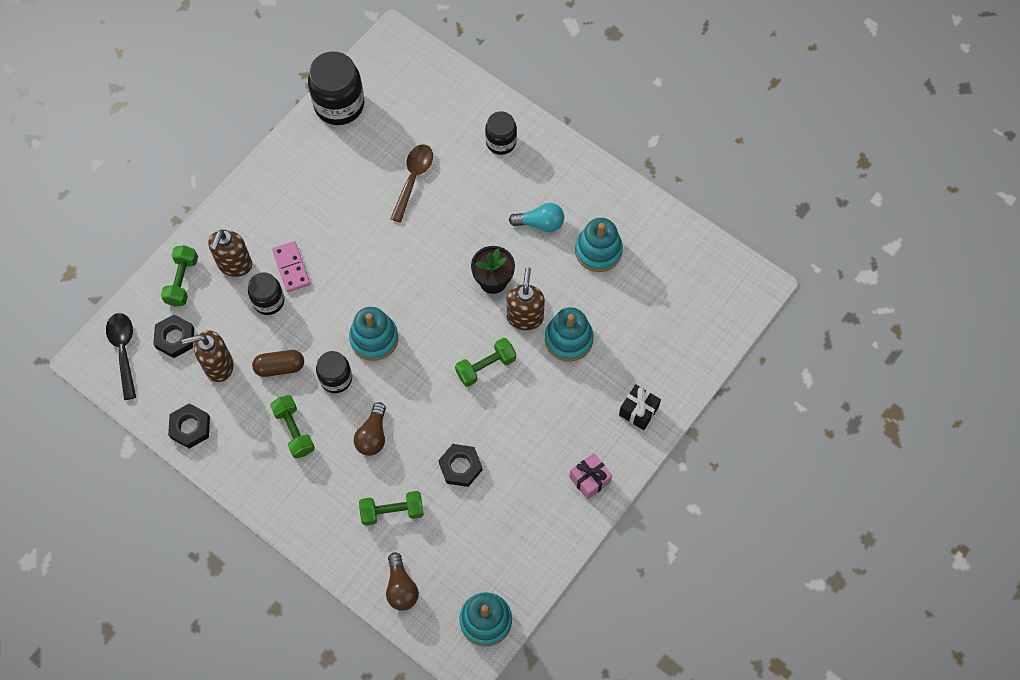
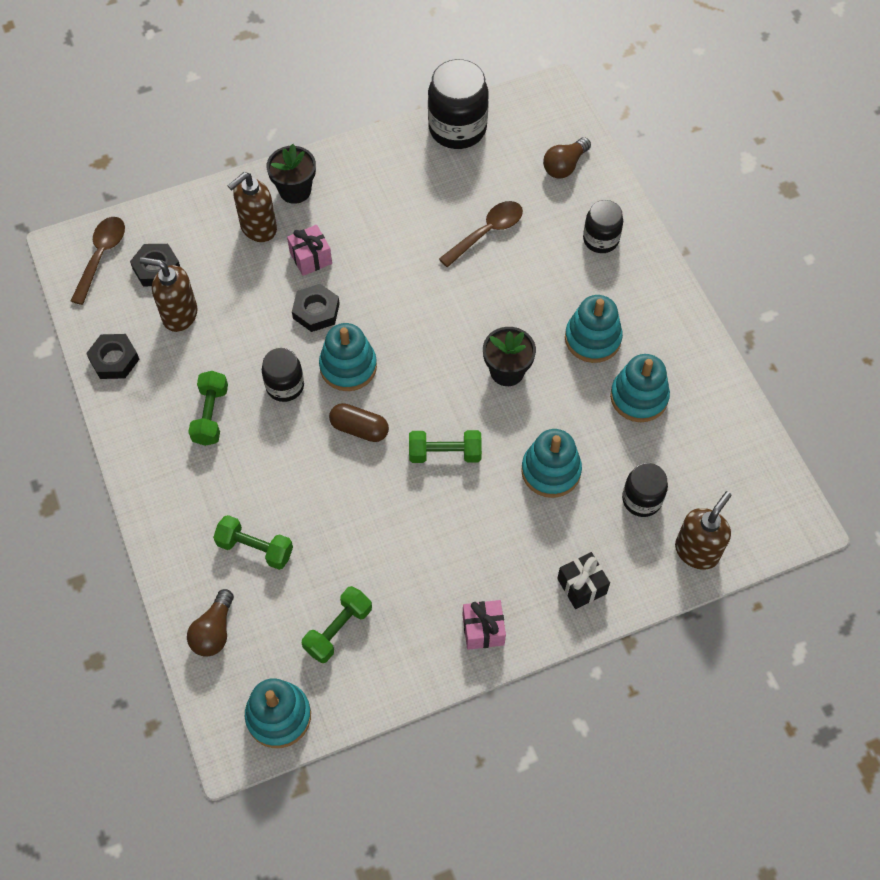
camera: 30 degrees right, 5 degrees down
(123, 351) = (101, 256): black spoon -> brown spoon
(182, 281) = (199, 219): green dumbbell -> green dumbbell (338, 630)
(244, 219) = (295, 190): none -> black flower pot
(268, 301) = (268, 278): black jar -> black jar (641, 499)
(280, 367) = (237, 346): brown capsule -> brown capsule (359, 429)
(291, 268) = (310, 258): pink domino -> pink gift
(373, 435) = (285, 461): brown light bulb -> brown light bulb (565, 166)
(460, 467) = (354, 541): black nut -> black nut (316, 311)
(525, 317) = (518, 424): brown soap dispenser -> brown soap dispenser (697, 551)
(540, 223) = (592, 339): turquoise light bulb -> turquoise stacking toy

